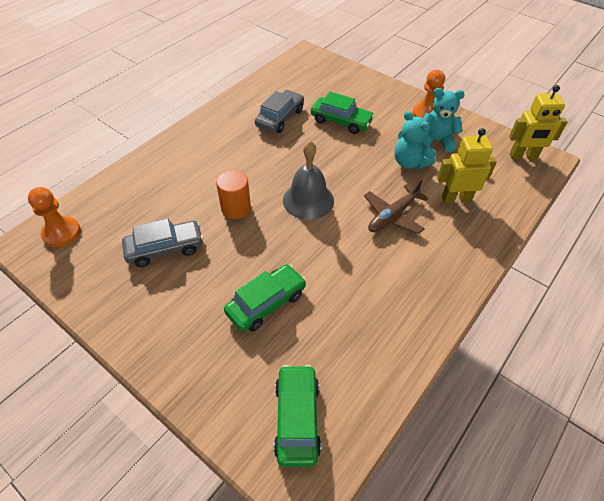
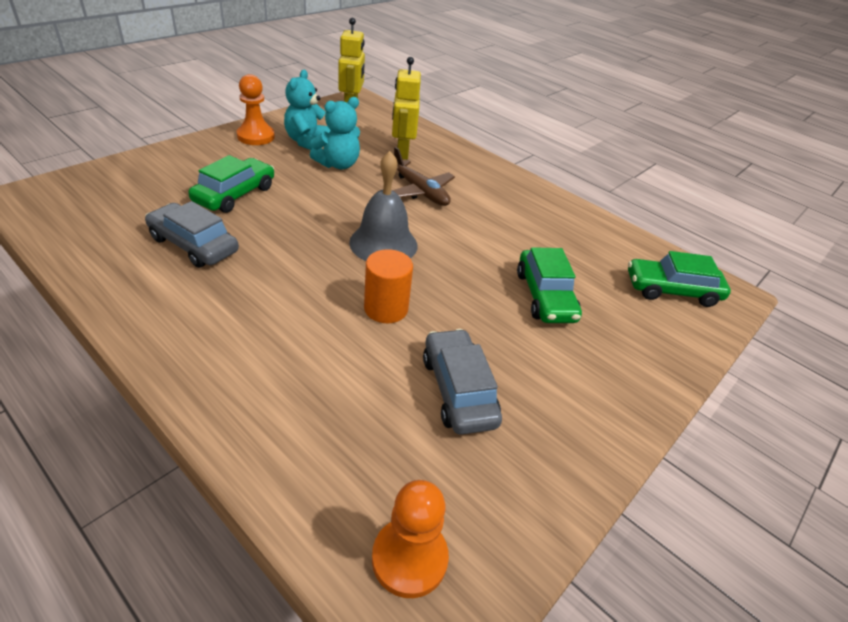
camera: 90 degrees left, 10 degrees down
(266, 303) = (545, 296): green car -> green car turned 150 degrees counterclockwise

